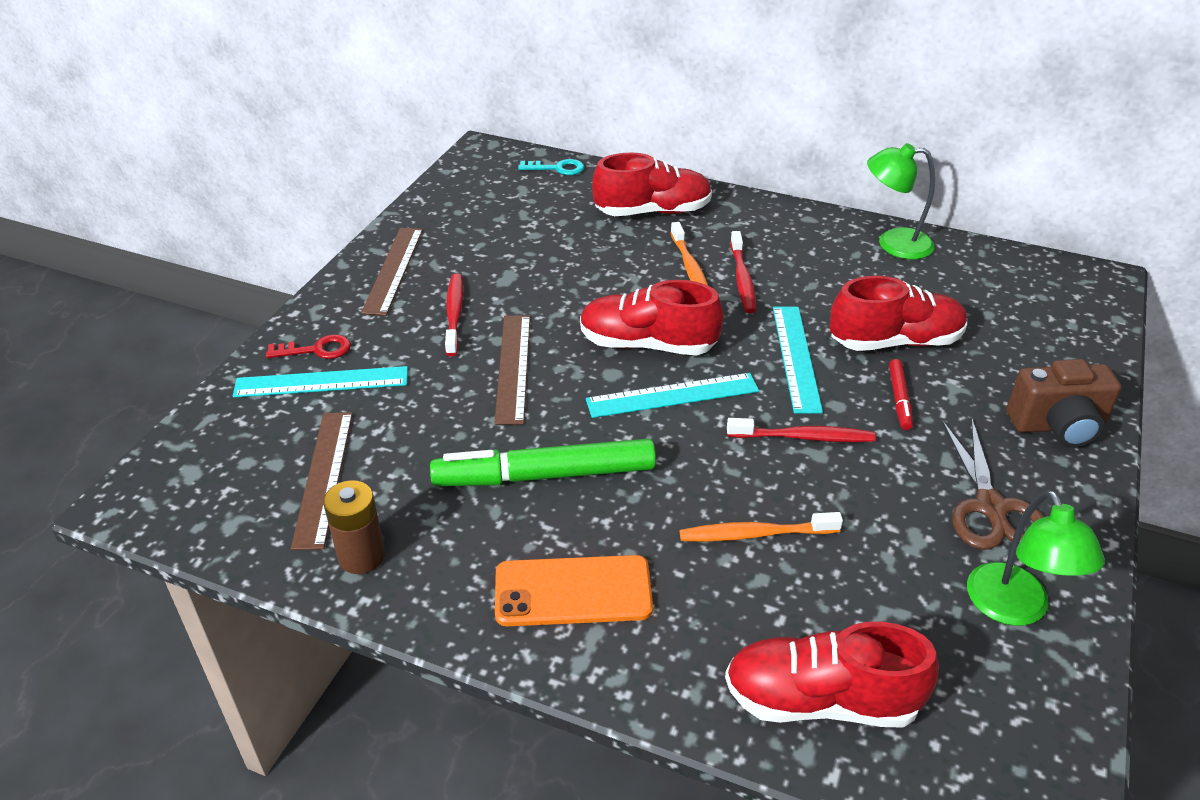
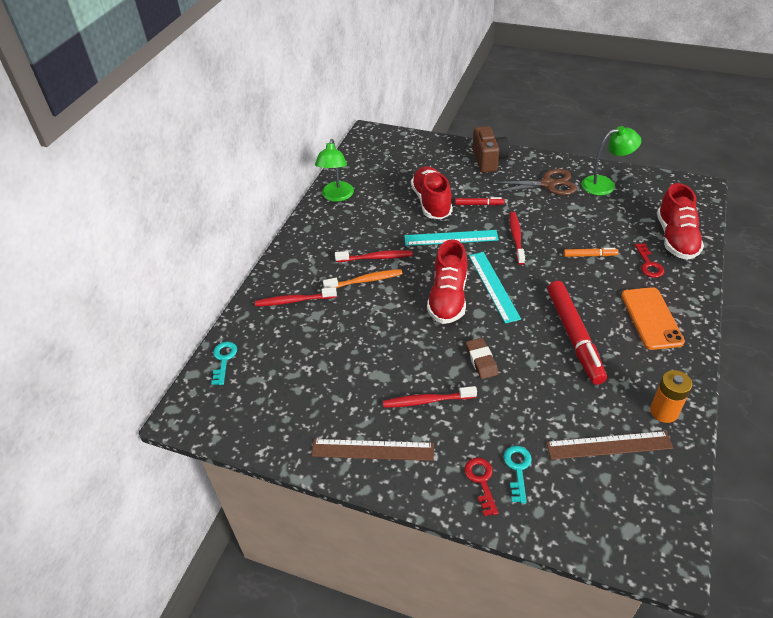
camera: 90 degrees left, 5 degrees up
(321, 382) = (517, 469): turquoise ruler -> turquoise key
(361, 556) = (664, 411): brown battery -> orange battery
(513, 367) = (481, 360): brown ruler -> brown eraser
(545, 475) = (574, 336): green marker -> red marker
(653, 211) = (294, 301): red shoe -> red toothbrush
(729, 625) = (648, 264): none -> red key
(755, 534) = (590, 255): orange toothbrush -> orange marker

